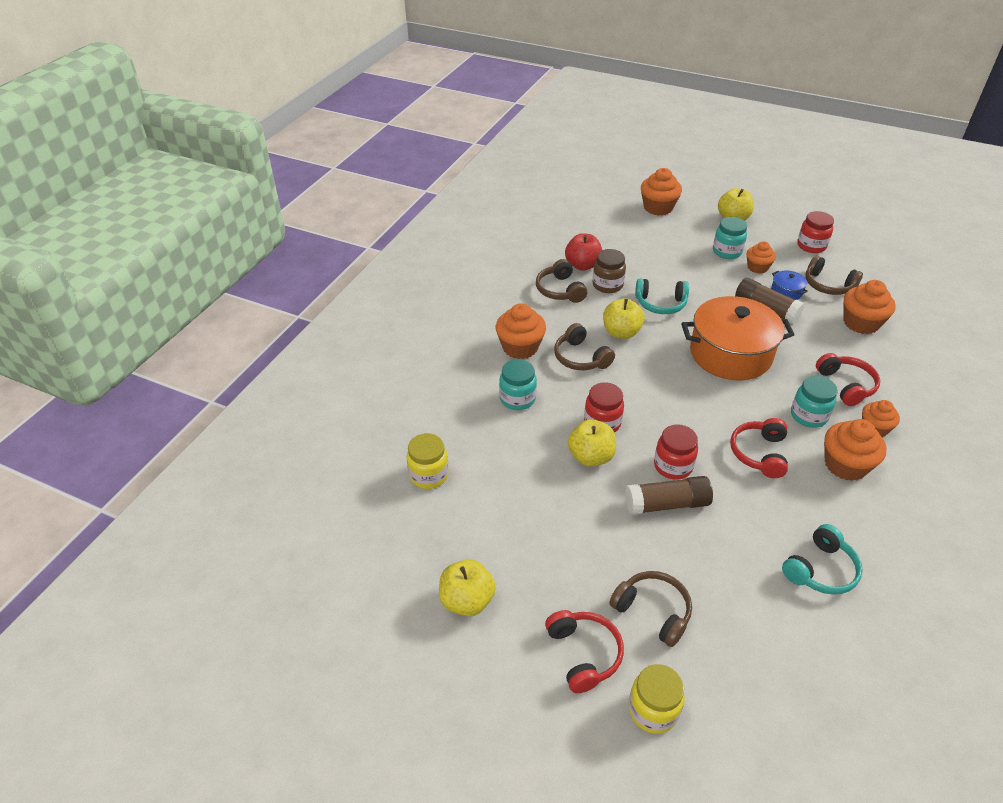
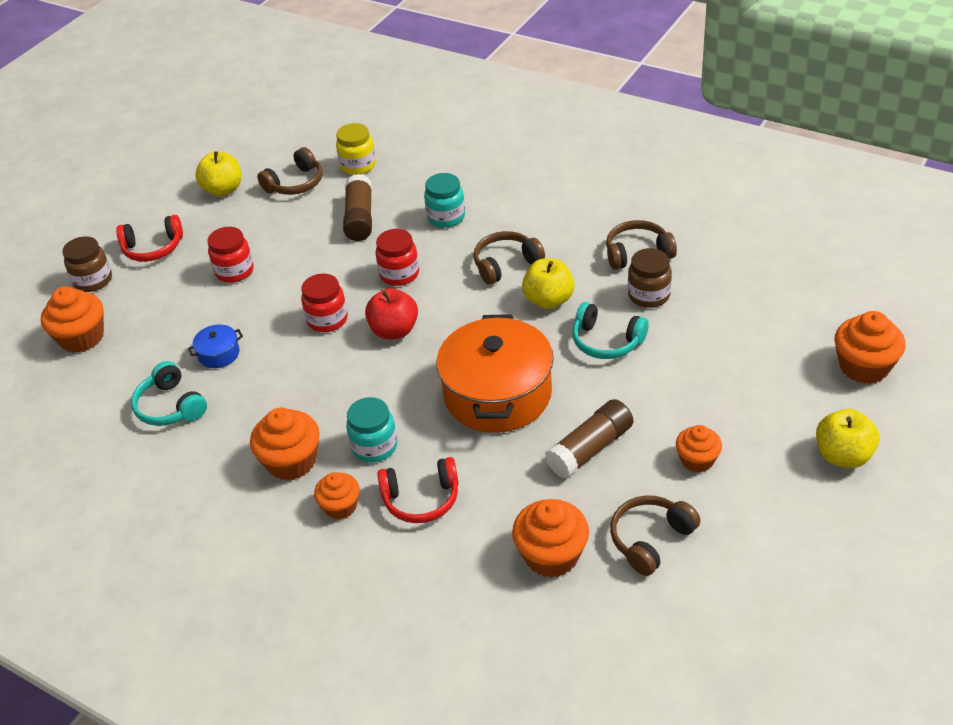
camera: 100 degrees right, 0 degrees up
(520, 347) = (529, 220): orange cupcake -> orange cupcake (82, 338)
(582, 265) = (694, 275): red apple -> red apple (394, 330)
(590, 457) = (355, 263): yellow apple -> none
(653, 611) = (173, 289): brown headphones -> brown headphones (295, 183)
(653, 710) = (93, 280): yellow jar -> brown jar
(660, 304) = (606, 341): turquoise headphones -> turquoise headphones turned 75 degrees counterclockwise
(667, 504) = (281, 310): brown glue stick -> brown glue stick (360, 218)
(727, 252) = (739, 431): turquoise jar -> none
(759, 453) = (327, 390): red headphones -> none
(786, 292) = (632, 482): blue pot -> blue pot (219, 354)
(811, 246) = (766, 546): red jar -> red jar (234, 271)

